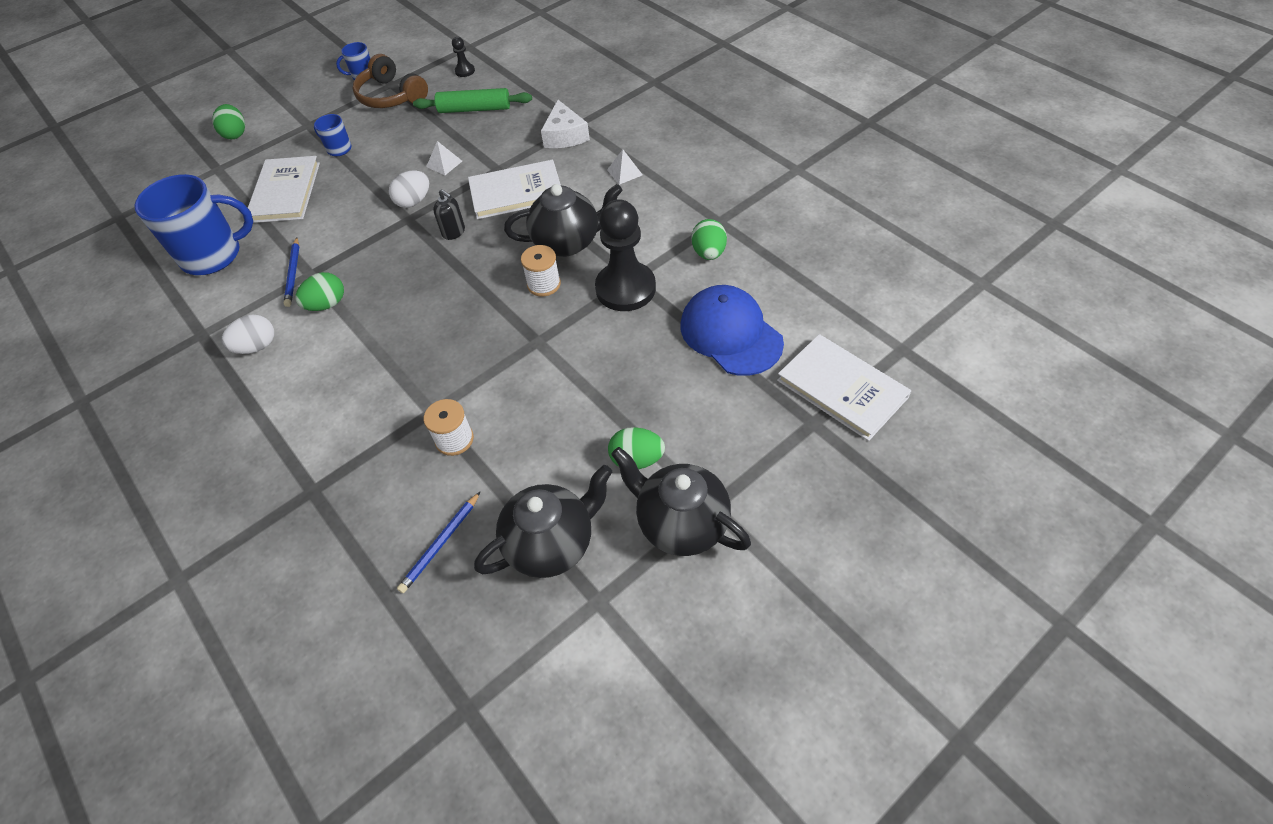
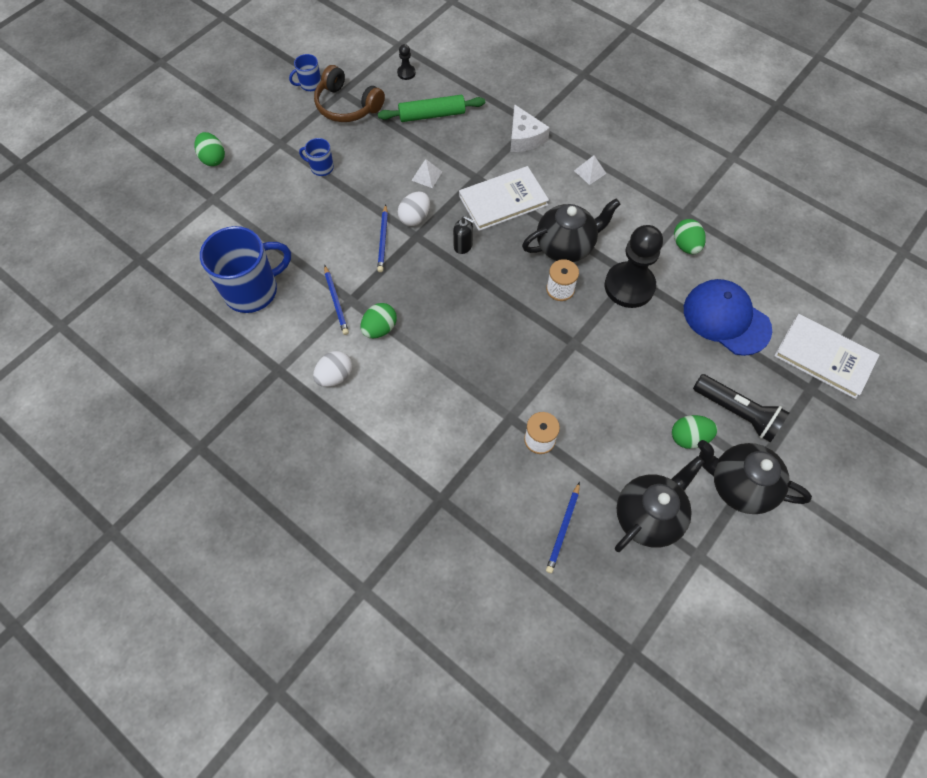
camera: 15 degrees left, 10 degrees up
(285, 192) = (291, 218): white book -> none
(370, 220) = (383, 240): none -> blue pencil
(708, 438) = (737, 412): none -> black flashlight

